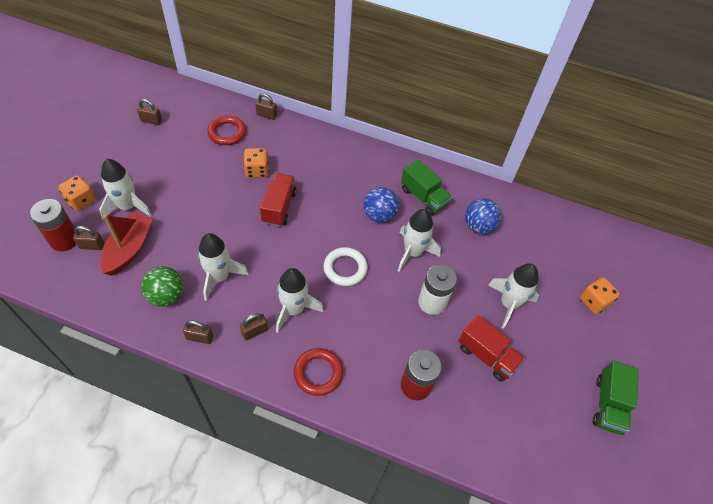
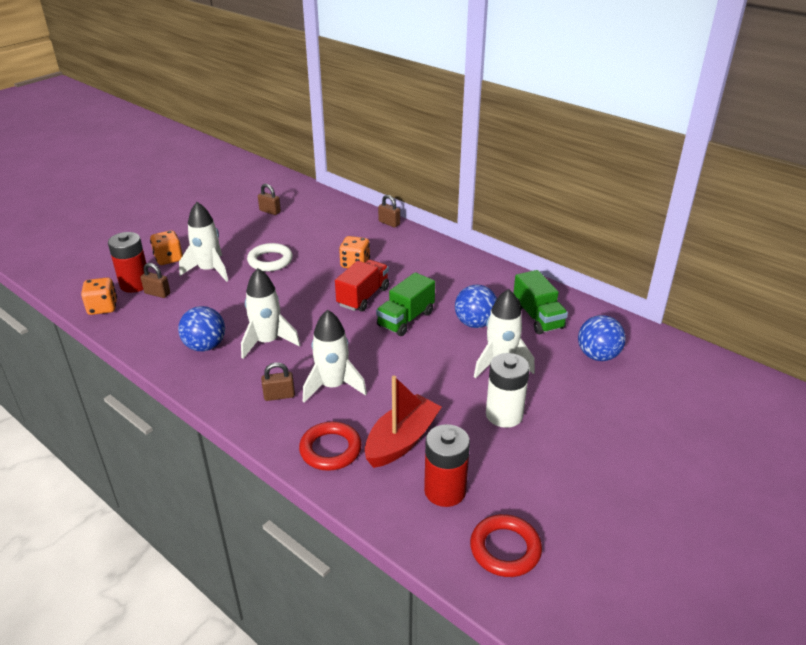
camera: 25 degrees right, 20 degrees down
(129, 249) = (191, 302): red boat -> red boat (402, 440)
(167, 296) = (205, 346): green ball -> blue ball
(200, 337) = (218, 388): brown padlock -> none
(227, 133) = (340, 230): red ring -> red ring (505, 549)
(345, 268) = (411, 362): white ring -> white ring (270, 261)
(486, 355) = (554, 483): red truck -> none
(508, 304) = (607, 438): white rocket -> none
(593, 301) = (735, 463): orange dice -> orange dice (103, 307)
(608, 404) = (717, 582): green truck -> green truck (406, 319)

